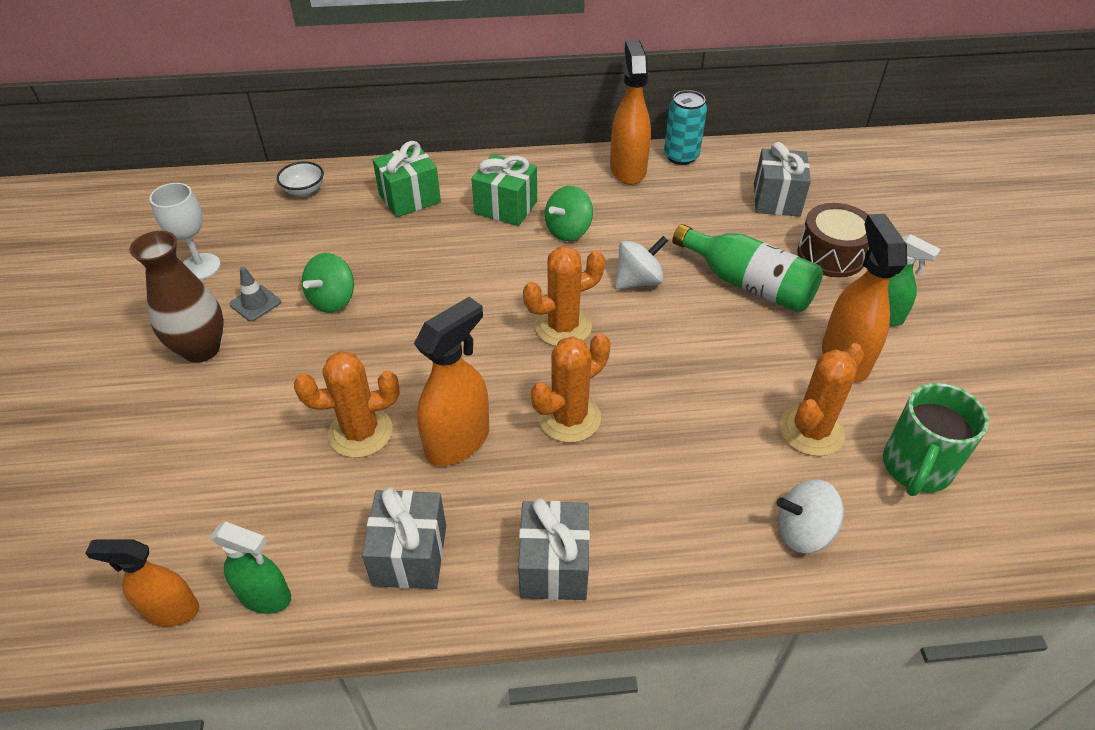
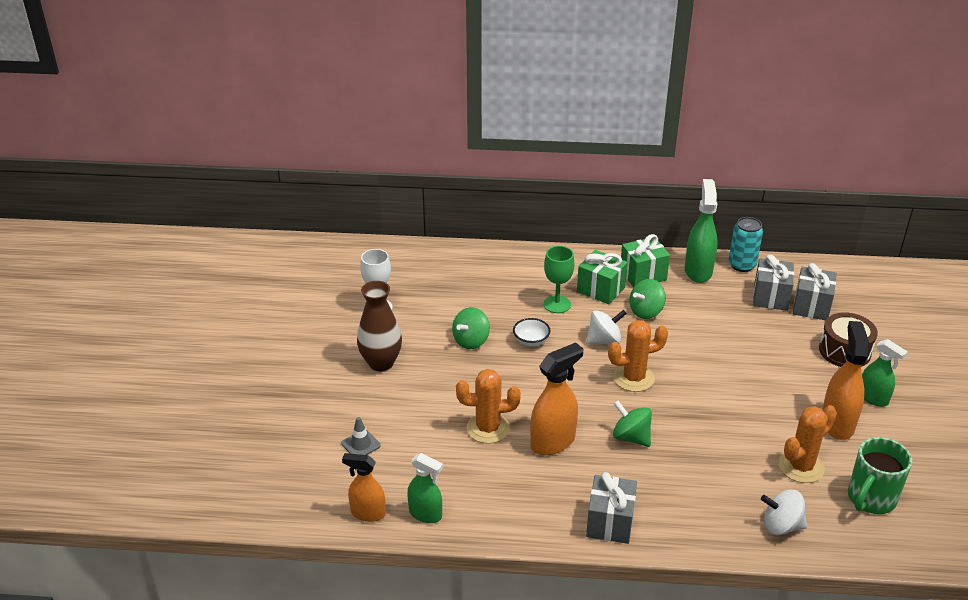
camera: 10 degrees right, 10 degrees down
(255, 303) = (417, 337): grey traffic cone -> grey traffic cone (361, 444)
(304, 190) = (451, 261): white bowl -> white bowl (531, 341)
(409, 198) = (529, 275): green gift -> green gift (643, 275)
(410, 555) = (517, 504): grey gift -> grey gift (770, 297)
(449, 234) = (557, 304): none -> green goblet
(569, 418) = (631, 437): orange cactus -> green spinning top
(628, 169) = (698, 271): orange spray bottle -> green spray bottle
(638, 281) = (693, 353): white spinning top -> white spinning top (604, 340)
(748, 283) = (776, 364): green bottle -> none

